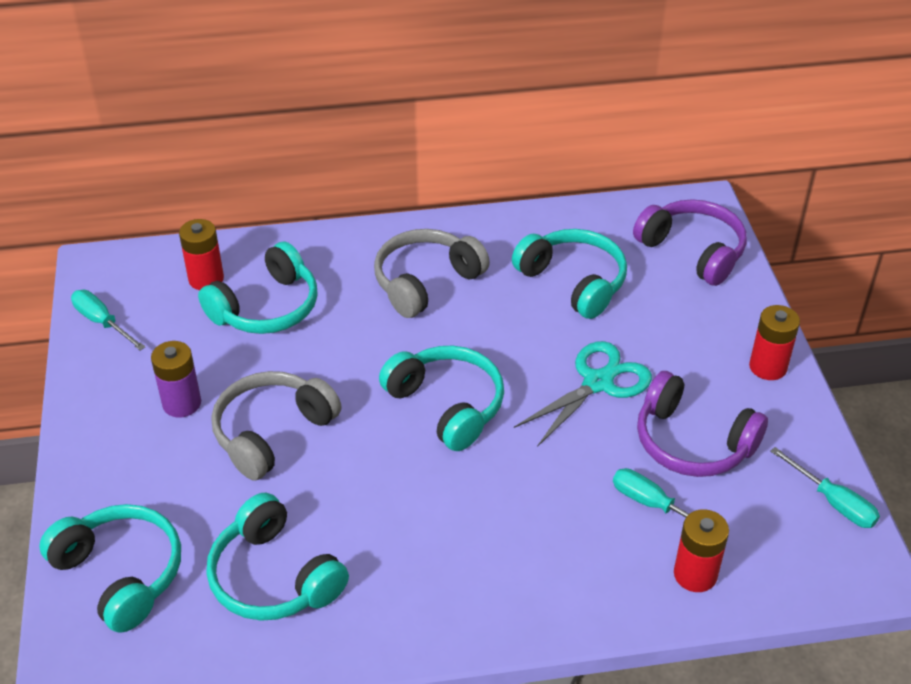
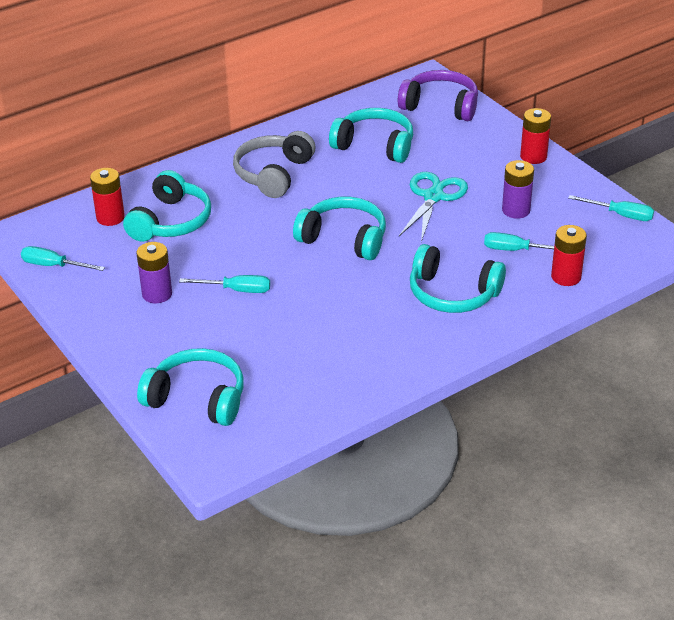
camera: 25 degrees left, 5 degrees down
(272, 433) = (237, 290): grey headphones -> turquoise screwdriver
(274, 577) = (304, 365): turquoise headphones -> turquoise headphones (452, 293)
(692, 442) = (516, 210): purple headphones -> purple battery

